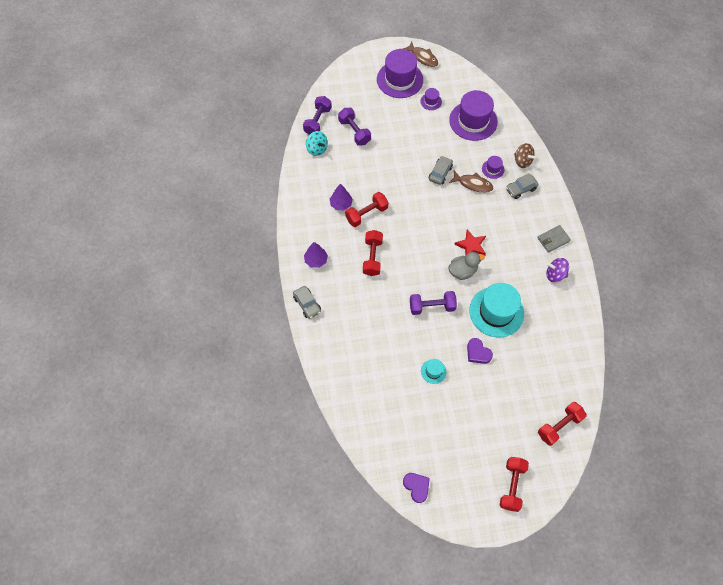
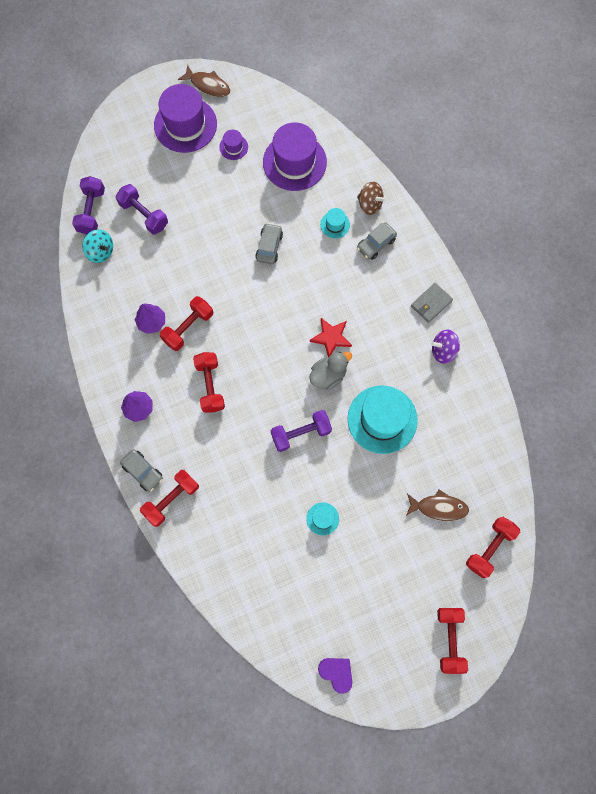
camera: 15 degrees left, 10 degrees up
(323, 329) = (171, 499): none -> red dumbbell
(473, 184) = (314, 252): brown fish -> brown fish (438, 507)
(477, 353) = (371, 479): purple heart -> none
(493, 169) = (335, 225): purple hat -> turquoise hat

